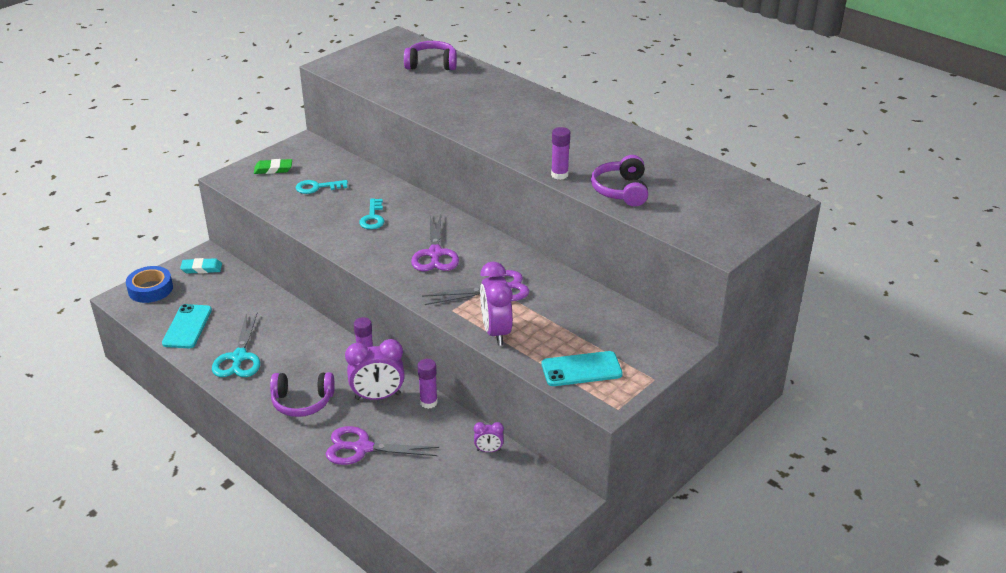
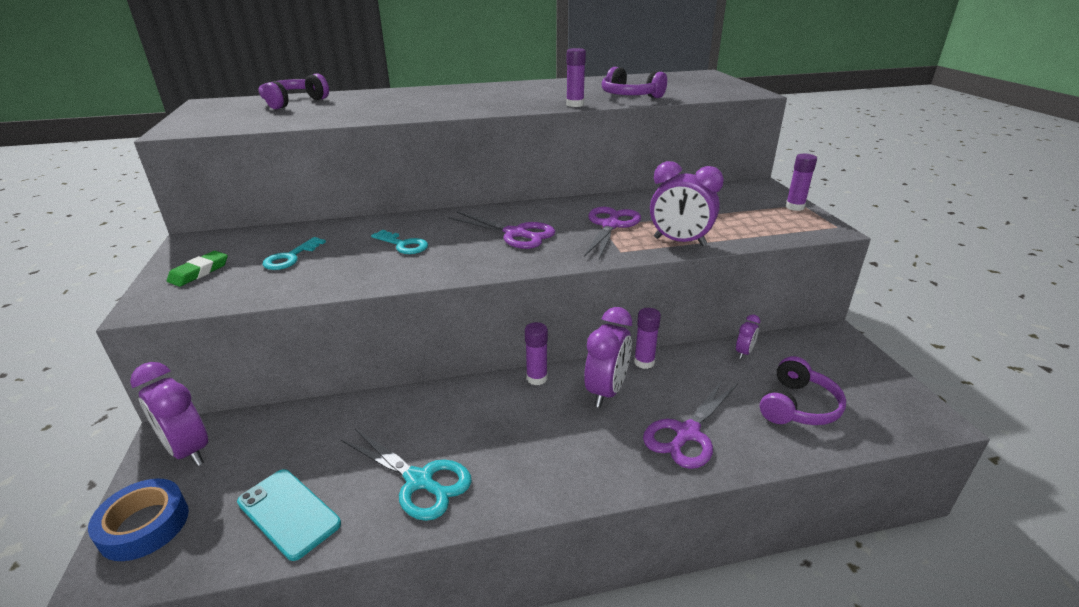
camera: 55 degrees left, 5 degrees down
(201, 268) = (189, 450): turquoise eraser -> purple clock
(302, 402) = (564, 453): purple headphones -> purple headphones (797, 406)
(581, 369) = (769, 224): turquoise phone -> none
(642, 376) = (794, 207): none -> purple glue stick

